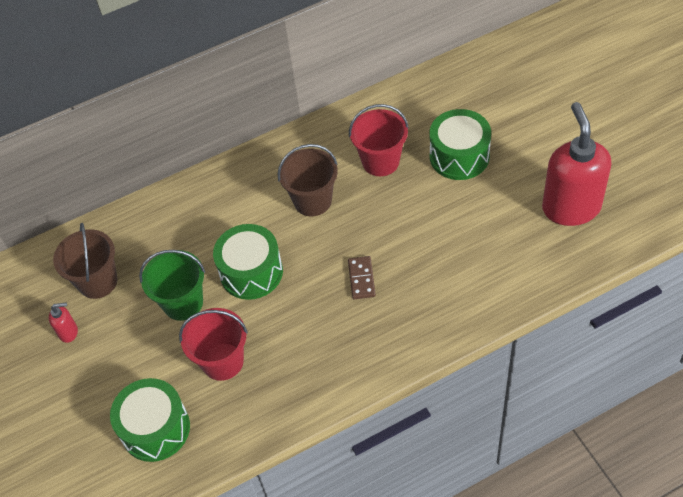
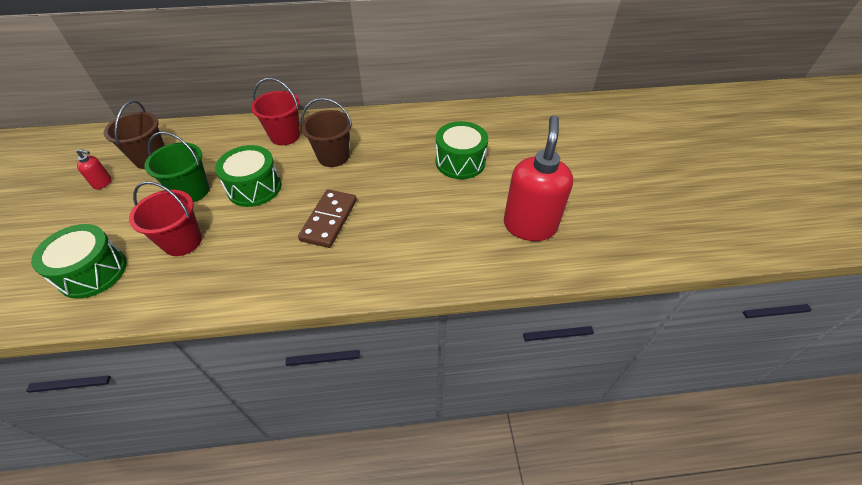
camera: 15 degrees right, 5 degrees down
(361, 279) = (329, 220): brown domino -> brown domino, size x1.67
(380, 161) = (399, 147): red bucket -> red bucket (285, 136)

